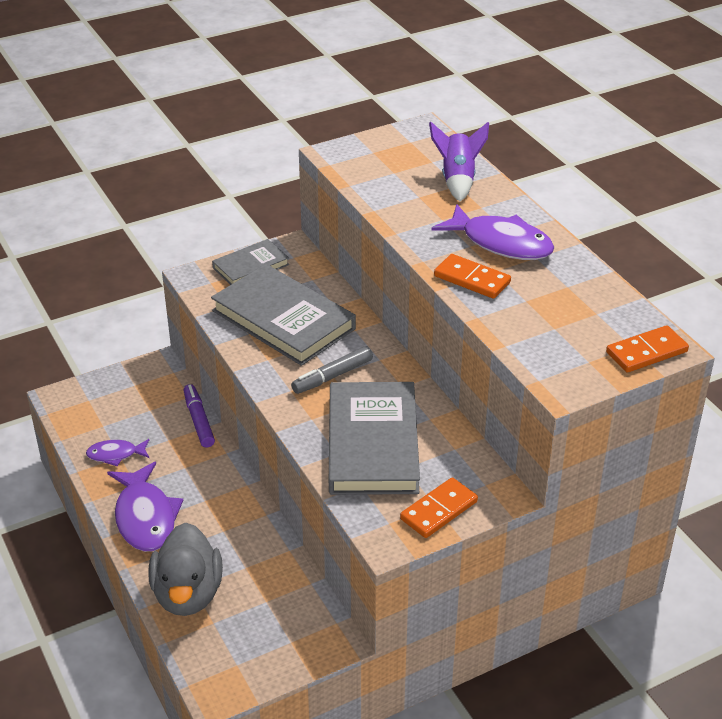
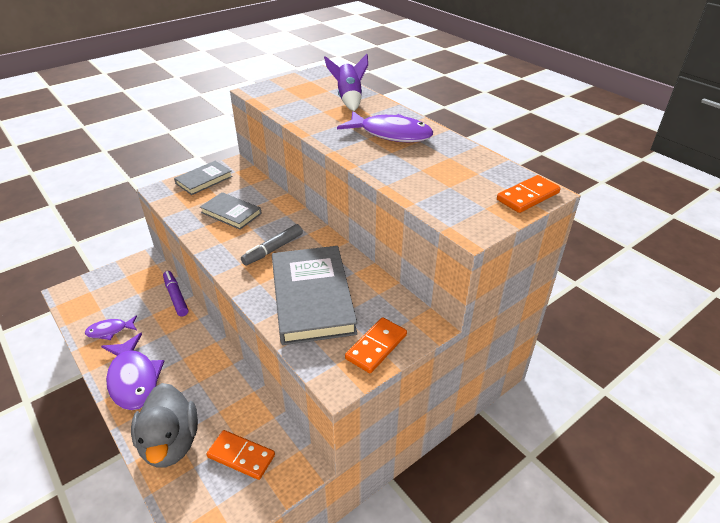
camera: 10 degrees left, 0 degrees up
(283, 320) = (231, 213): grey book -> grey book, size x0.54
(472, 279) = (375, 159): orange domino -> orange domino (241, 456)

